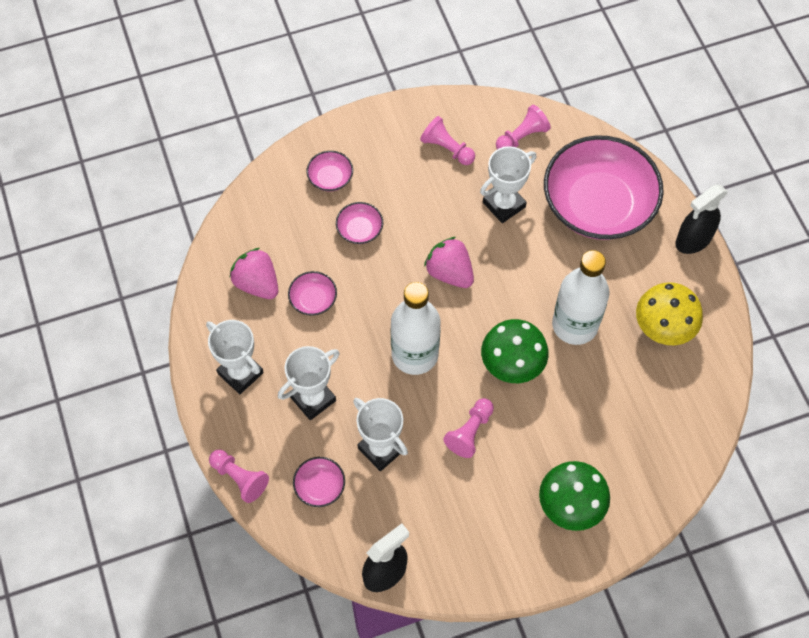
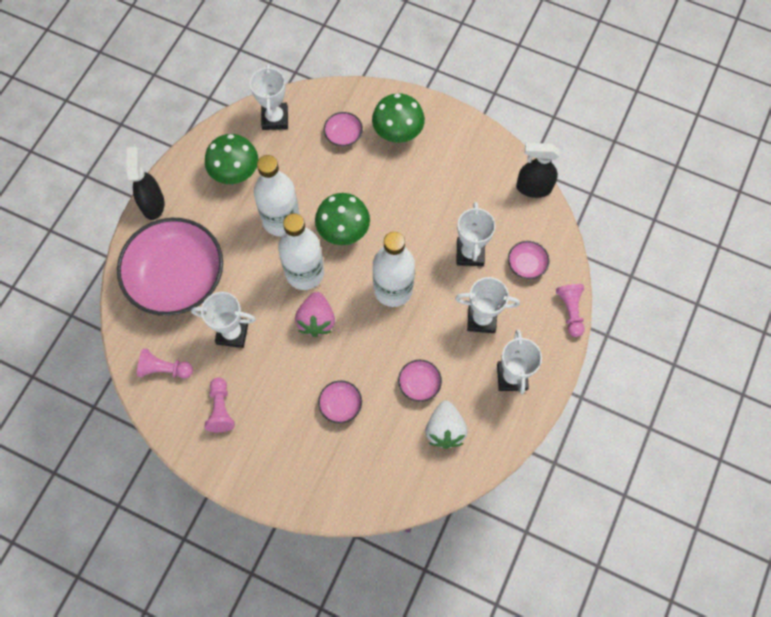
camera: 135 degrees left, 5 degrees up
(257, 283) = (445, 430): pink strawberry -> white strawberry
(330, 178) = (320, 464): pink bowl -> pink bowl (343, 135)
(470, 432) = (409, 217): pink pawn -> none
(503, 300) = (305, 273): none -> white bottle
(663, 328) = (235, 173): yellow mushroom -> green mushroom
(693, 240) = (153, 204): black spray bottle -> black spray bottle turned 105 degrees counterclockwise
(694, 410) = (275, 118): none -> white trophy

